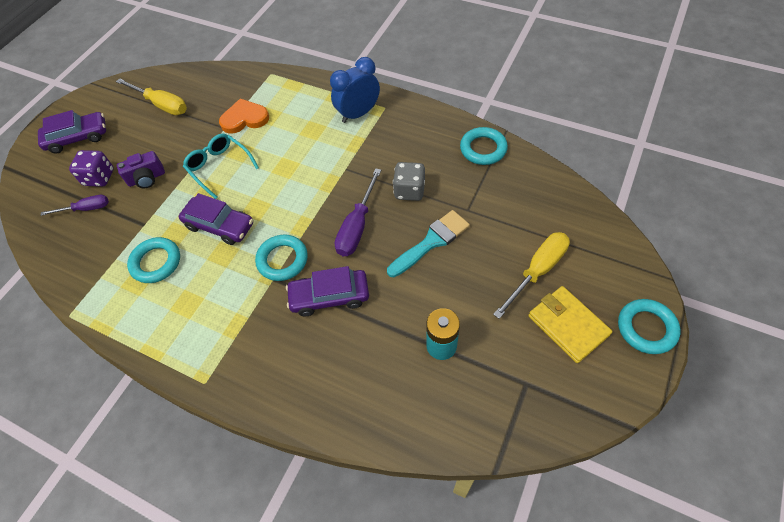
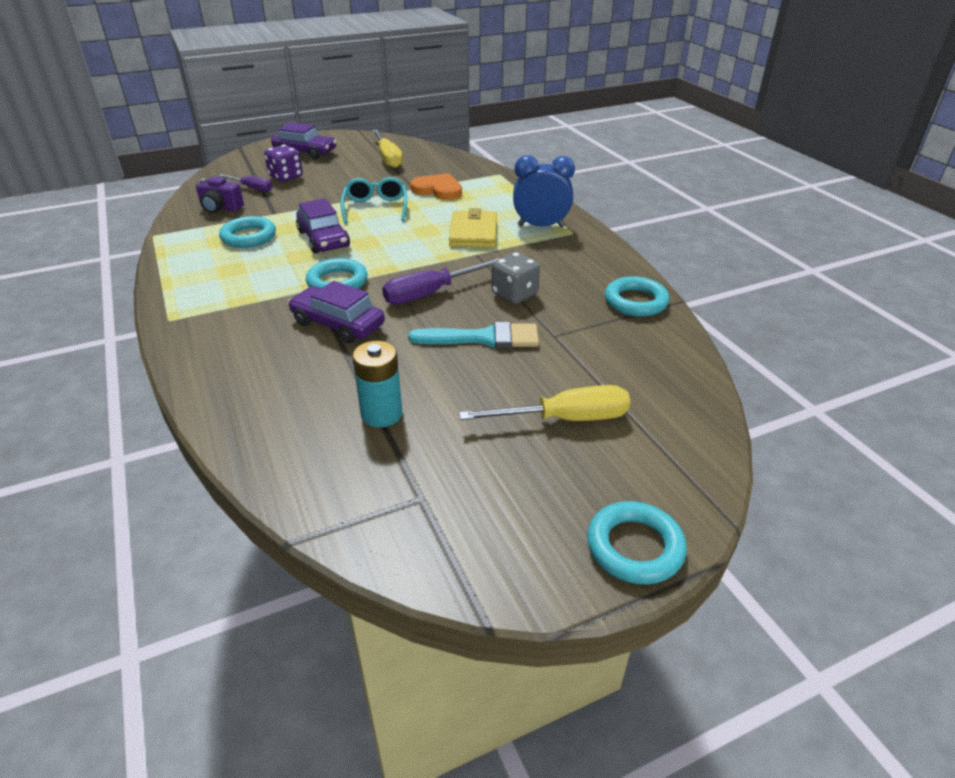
camera: 35 degrees right, 20 degrees down
(147, 178) = (315, 191): purple camera -> purple camera (220, 208)
(568, 325) = (537, 482): yellow wallet -> yellow wallet (473, 233)

